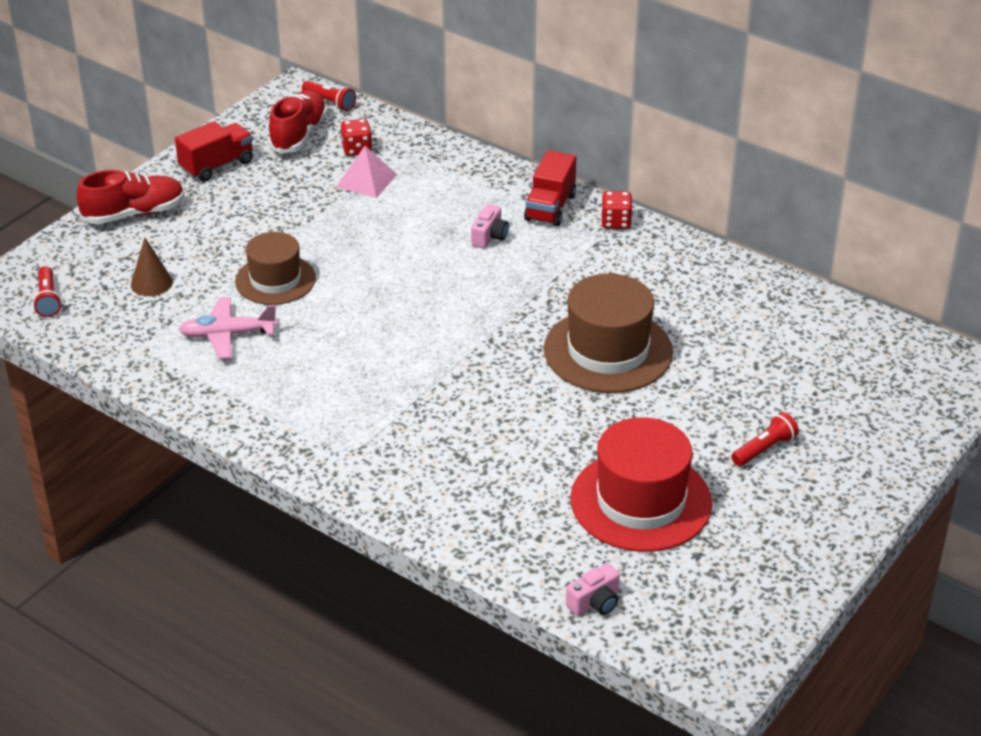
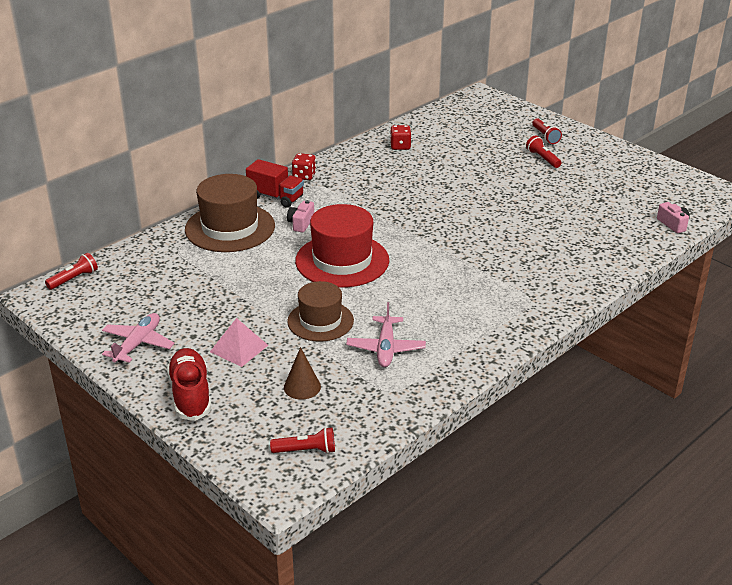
camera: 80 degrees left, 5 degrees down
(217, 165) = (138, 344): red truck -> pink plane
(299, 134) = (114, 297): red shoe -> none
(357, 149) = (154, 270): red dice -> red dice (400, 146)
(366, 180) = (202, 269): pink pyramid -> pink pyramid (239, 348)
(489, 236) = (301, 223): pink camera -> pink camera turned 105 degrees counterclockwise
(608, 351) = (442, 194): brown hat -> brown hat (230, 228)
(641, 501) = (586, 200): red hat -> red hat (342, 261)
(847, 450) = (545, 136): none -> red flashlight

